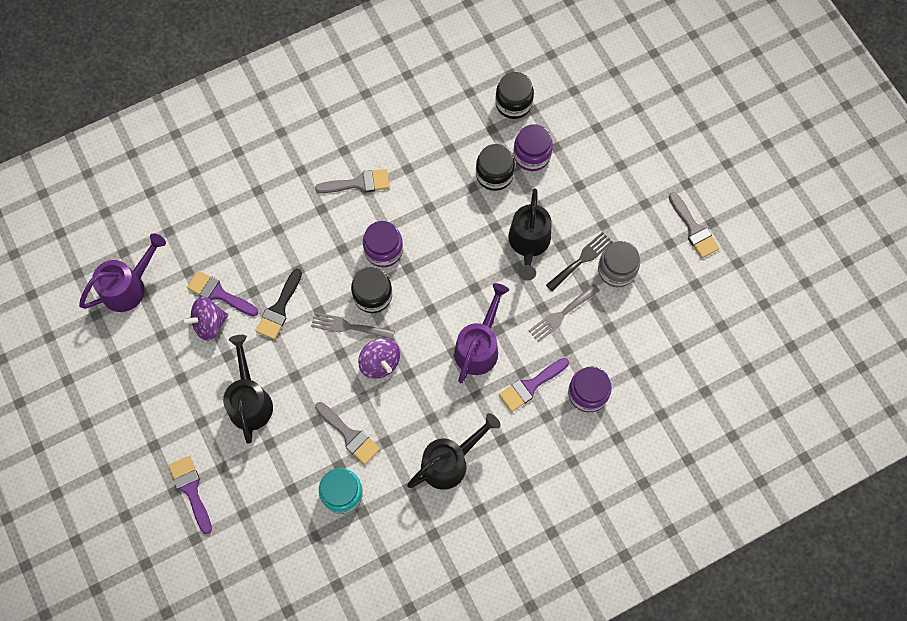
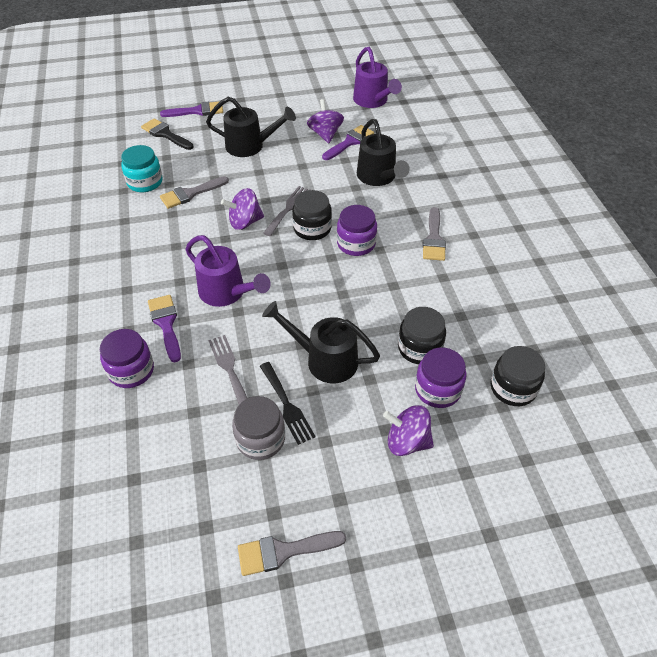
camera: 105 degrees right, 20 degrees down
(279, 309) = (323, 171): black brush -> black brush (165, 134)
(450, 461) = (129, 250): black watering can -> black watering can (379, 178)
(585, 169) = (407, 441): none -> purple spinning top

